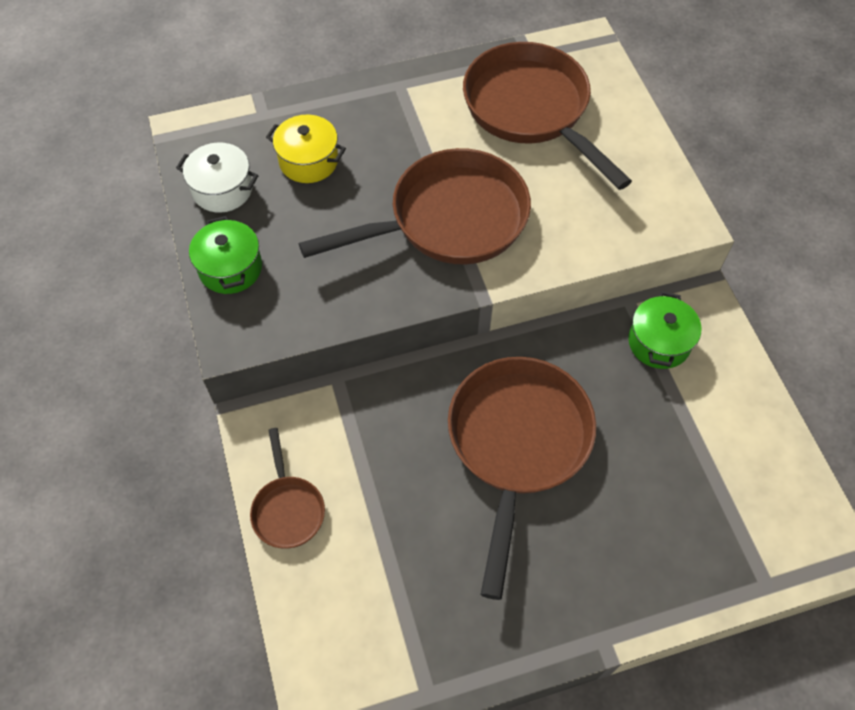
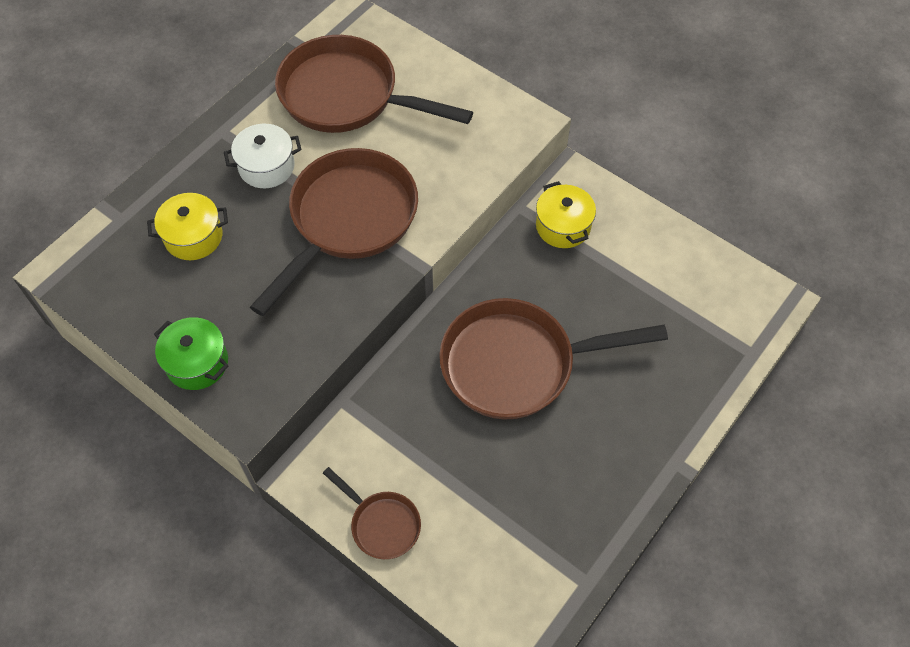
camera: 35 degrees left, 0 degrees up
(222, 189) = (136, 302): white pot -> white pot (266, 167)
(517, 444) = (517, 364): brown pan -> brown pan turned 75 degrees counterclockwise
(659, 342) = (563, 226): green pot -> yellow pot

